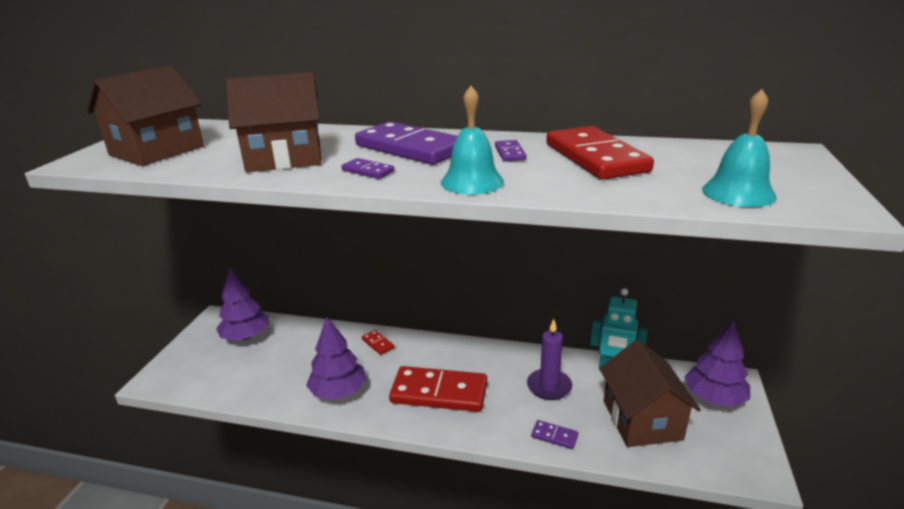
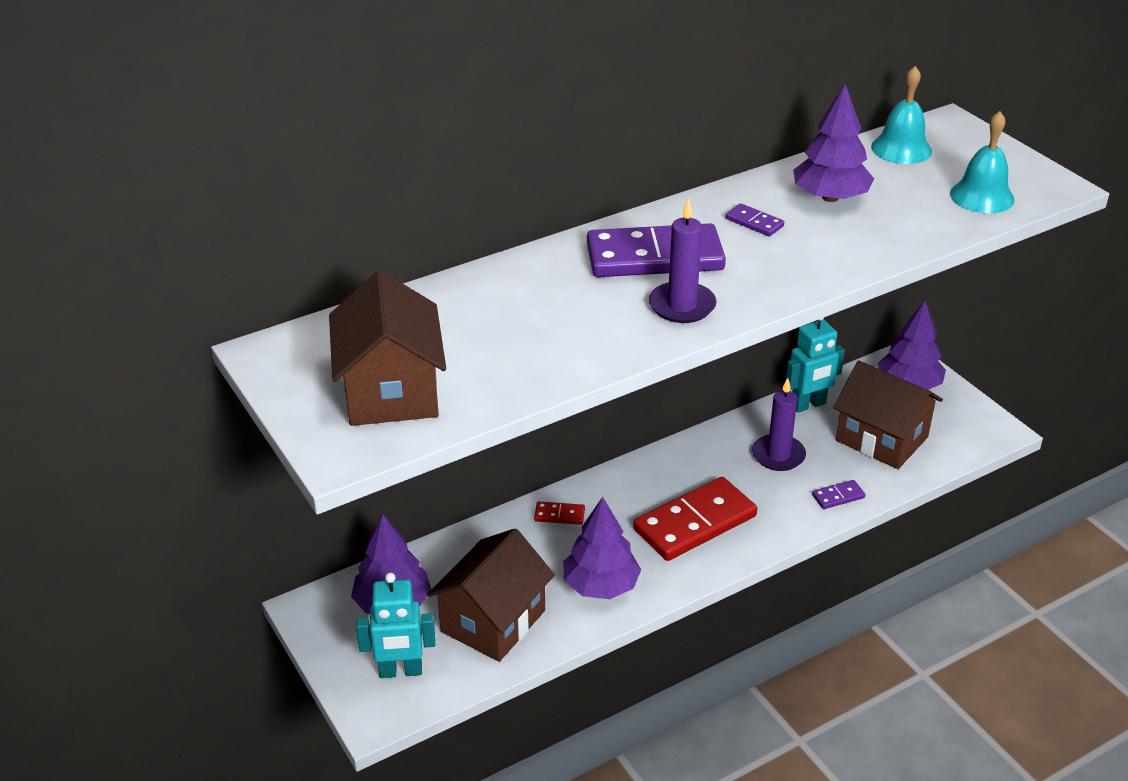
camera: 45 degrees left, 10 degrees up
(196, 368) = (400, 671): none -> turquoise robot
(284, 158) = (563, 329): brown house -> brown house (493, 621)
(368, 171) = (682, 306): purple domino -> purple candle
(472, 182) = (792, 275): turquoise bell -> turquoise bell (901, 149)
(595, 157) = (830, 197): red domino -> purple tree

